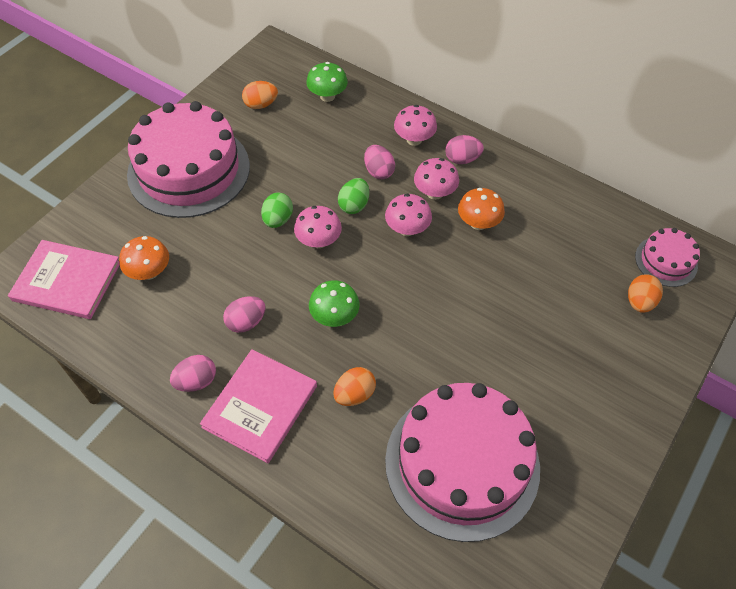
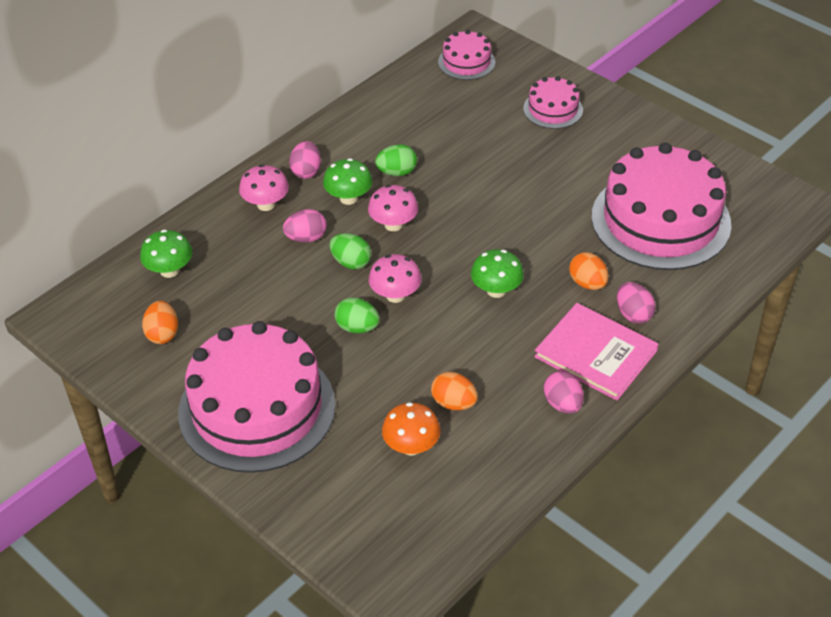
camera: 80 degrees left, 10 degrees down
(67, 281) = (411, 529): pink book -> none
(246, 322) = (494, 361): pink egg -> pink egg (633, 314)
(434, 193) = (348, 198): pink mushroom -> green mushroom
(478, 223) = (397, 172): orange mushroom -> green egg
(616, 346) = (553, 109): none -> pink cake
(639, 302) = (508, 86): orange egg -> orange egg (454, 403)

